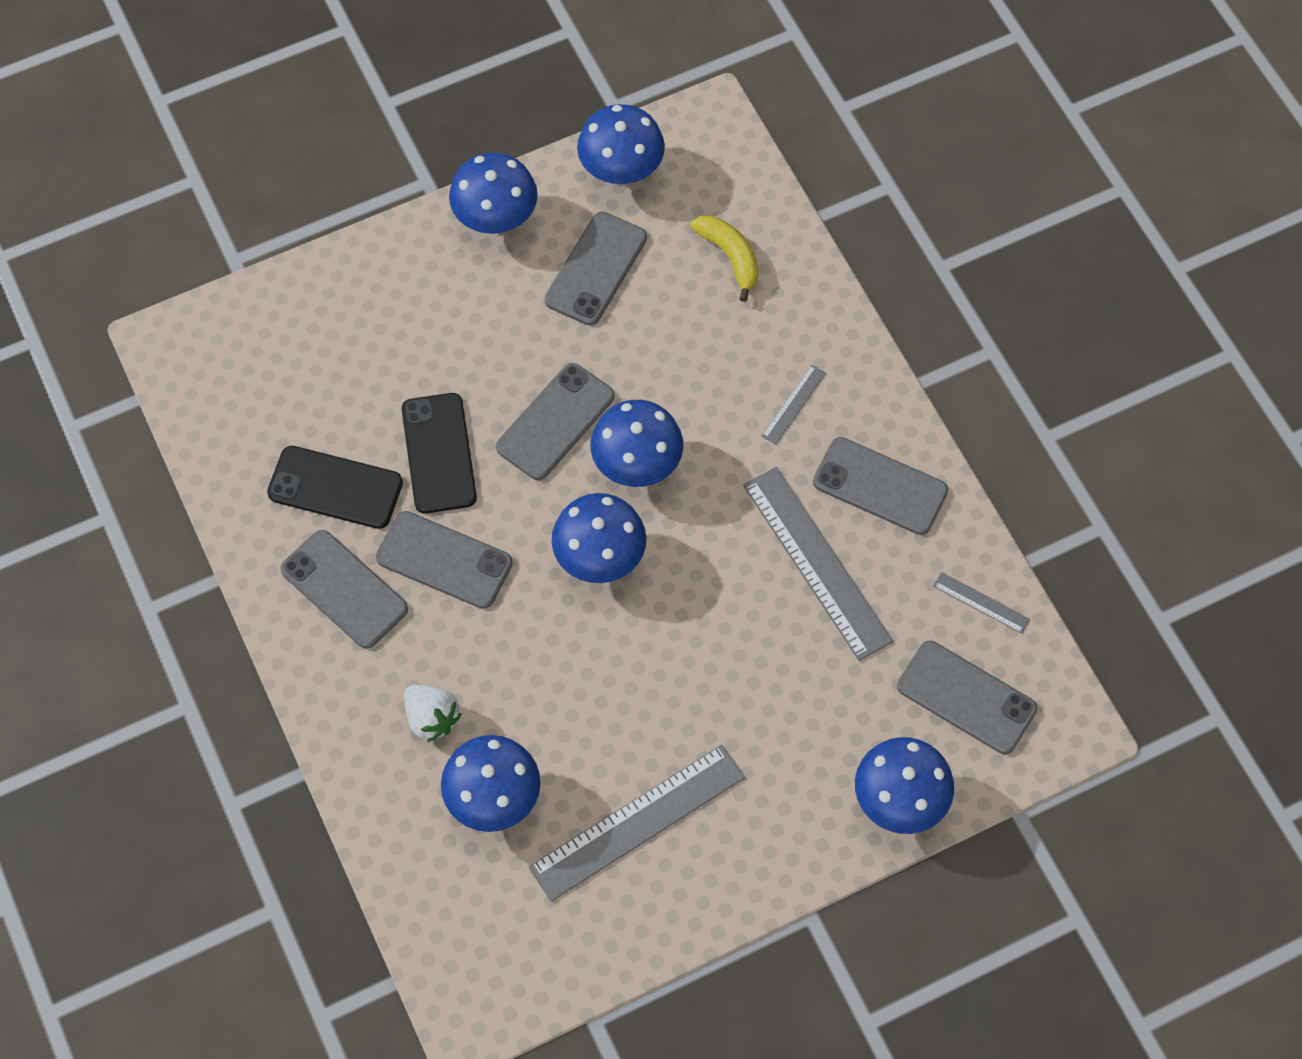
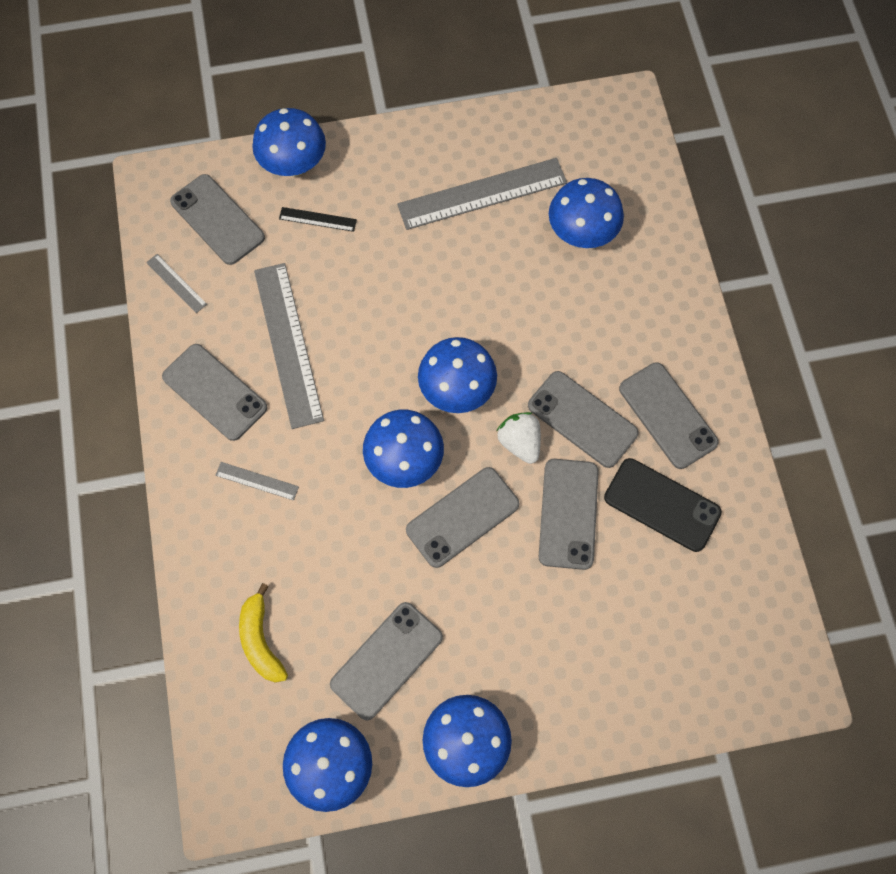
camera: 165 degrees left, 5 degrees up
(432, 718) = (616, 300): white strawberry -> white strawberry (520, 442)
(439, 453) = (568, 513): black phone -> grey phone
(793, 404) = (257, 481): grey ruler -> grey ruler turned 60 degrees clockwise
(840, 731) = (317, 219): none -> black ruler

